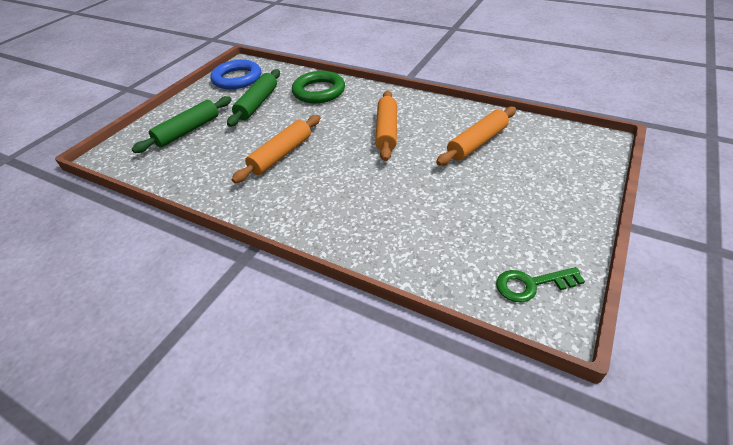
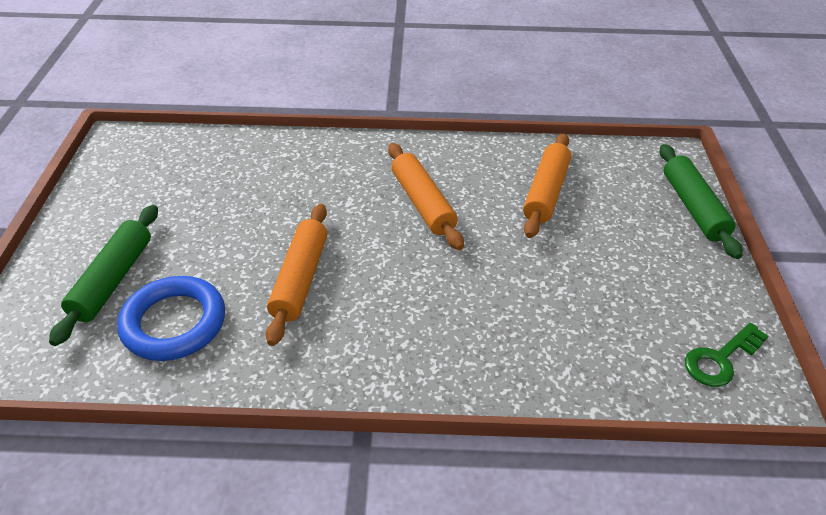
camera: 30 degrees left, 0 degrees up
(237, 78) = (128, 168): blue ring -> blue ring (174, 323)
(257, 103) = (197, 204): green rolling pin -> green rolling pin (693, 207)
(319, 91) = (281, 162): green ring -> none

